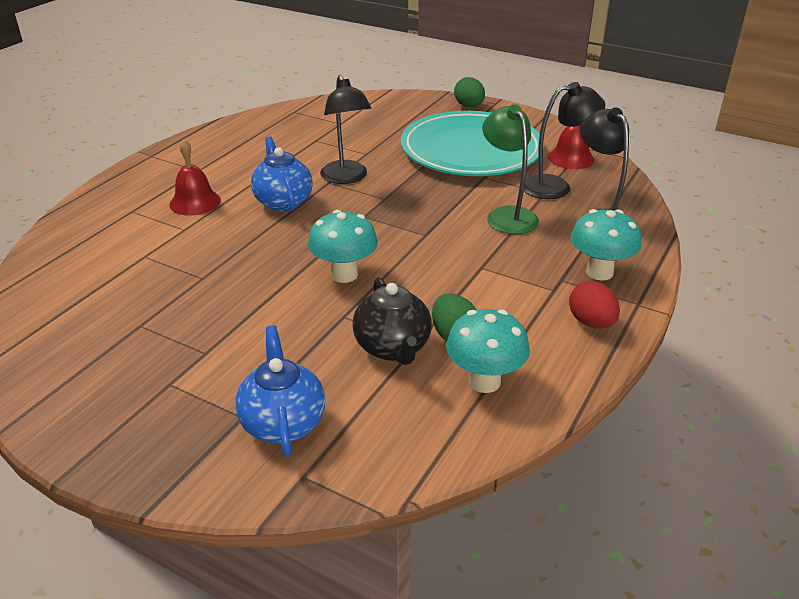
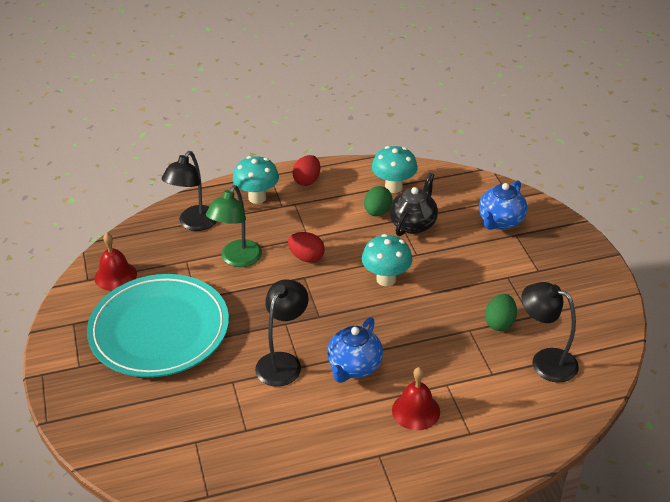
camera: 135 degrees left, 5 degrees up
(451, 250) = (306, 257): none -> red egg
(469, 106) = (67, 386): green egg -> green egg (499, 323)
(556, 186) = (171, 260): black lamp -> black lamp (545, 361)

